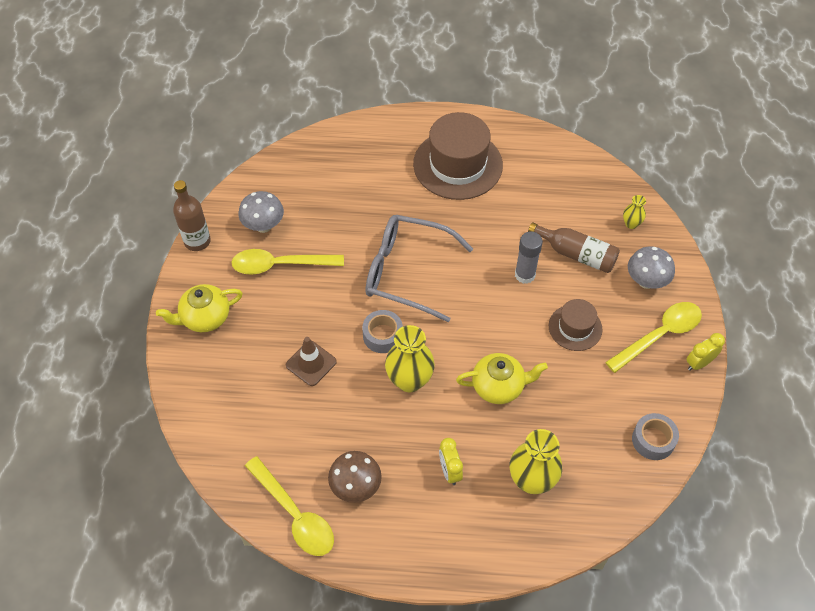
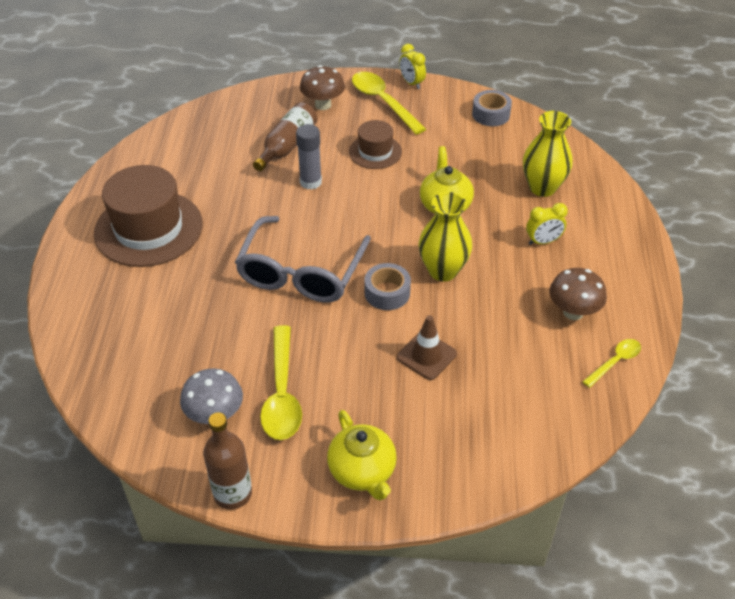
camera: 90 degrees left, 10 degrees down
(295, 514) = (615, 362): yellow spoon -> yellow spoon, size x0.56
(631, 224) = (253, 108): yellow vase -> none
(646, 281) = (323, 105): grey mushroom -> brown mushroom

